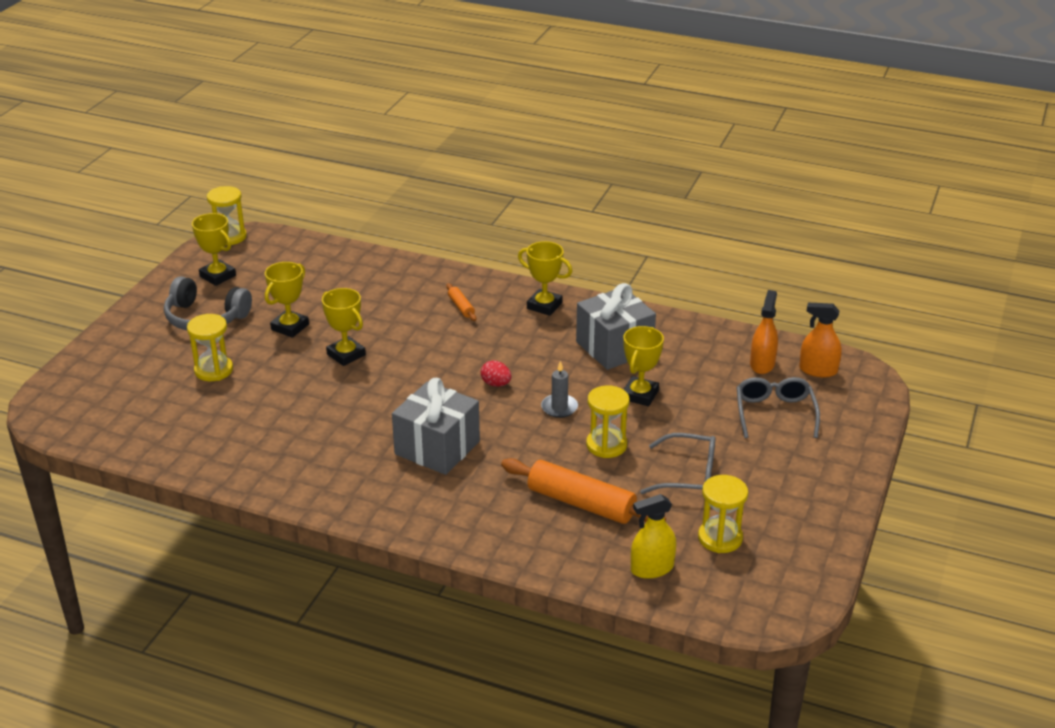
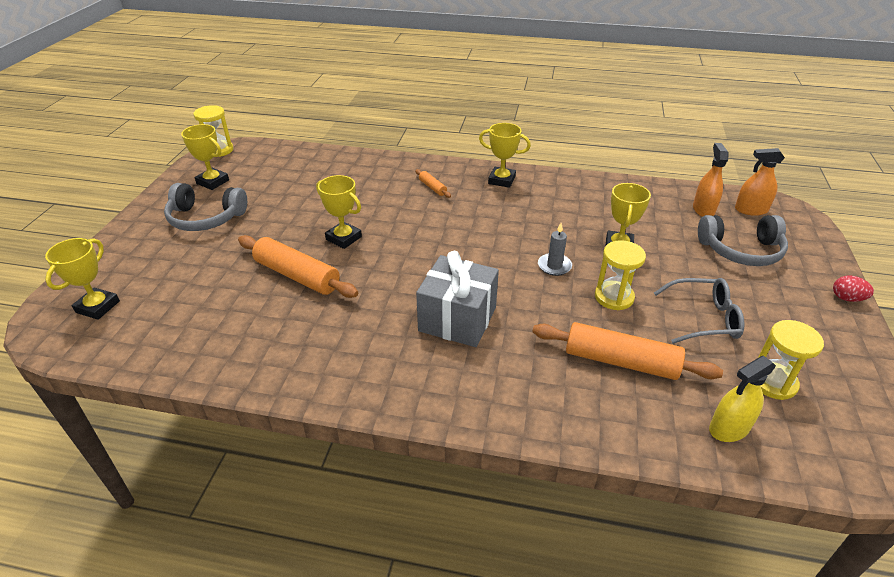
camera: 10 degrees left, 5 degrees up
(213, 370) = (220, 266): yellow hourglass -> none
(289, 388) = (297, 275): none -> orange rolling pin
(290, 327) = (286, 219): yellow trophy -> yellow trophy (98, 307)
(496, 384) = (488, 250): red egg -> red egg (846, 298)
(614, 347) = (575, 208): grey gift -> none
(774, 413) = (741, 250): grey glasses -> grey headphones

